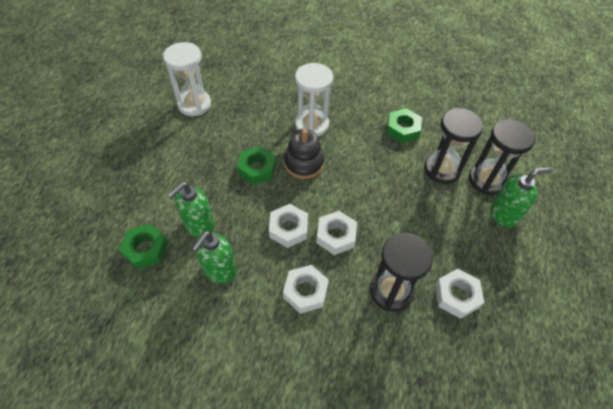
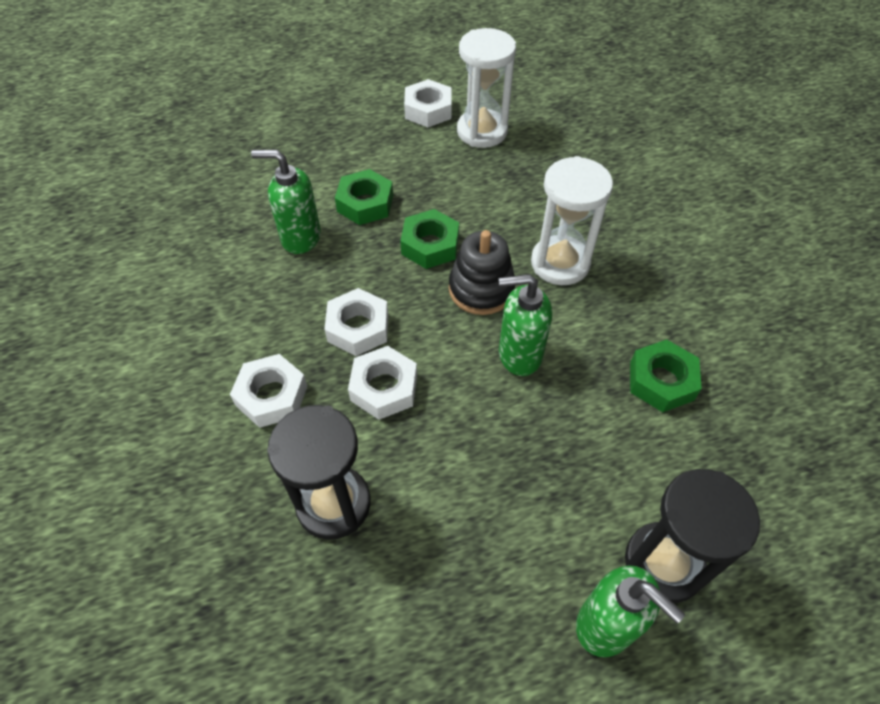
camera: 60 degrees right, 0 degrees up
(146, 249) = (238, 210): green nut -> green nut (365, 203)
(219, 271) = (249, 291): green soap dispenser -> green soap dispenser (519, 355)
(442, 169) = (625, 478): black hourglass -> none
(457, 296) = (381, 607): white nut -> white nut (428, 110)

